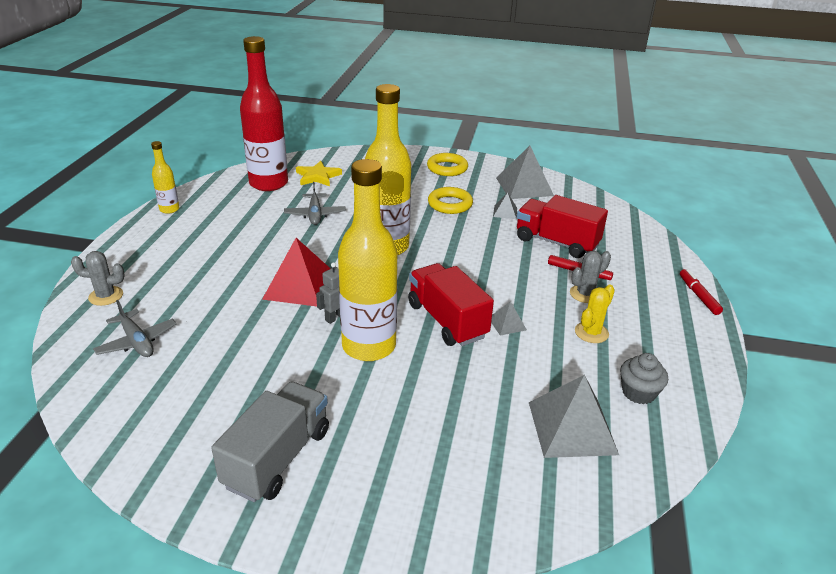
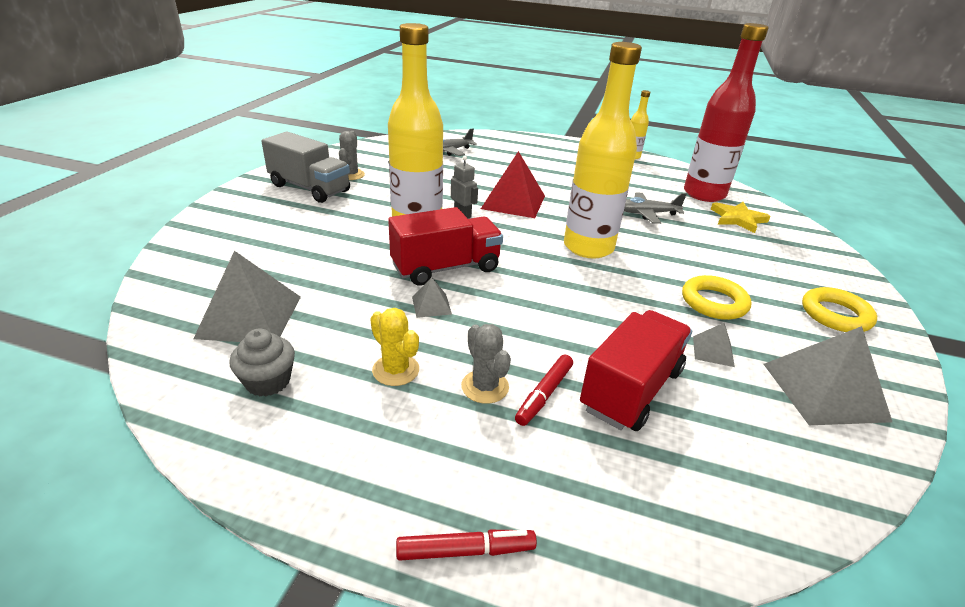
camera: 95 degrees right, 0 degrees up
(106, 296) = (503, 142): grey cactus -> grey cactus (350, 175)

